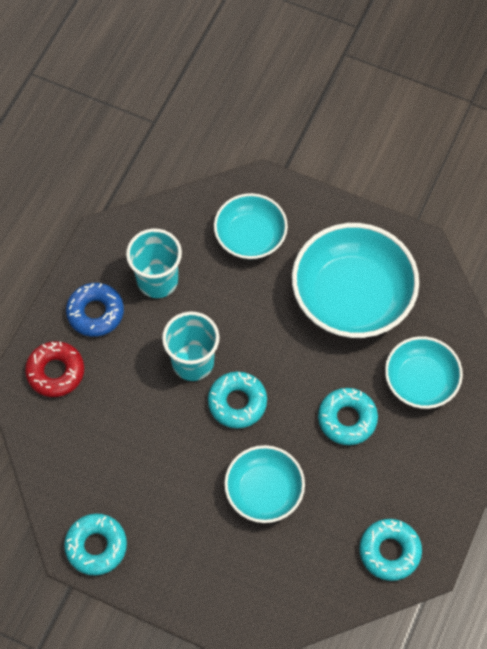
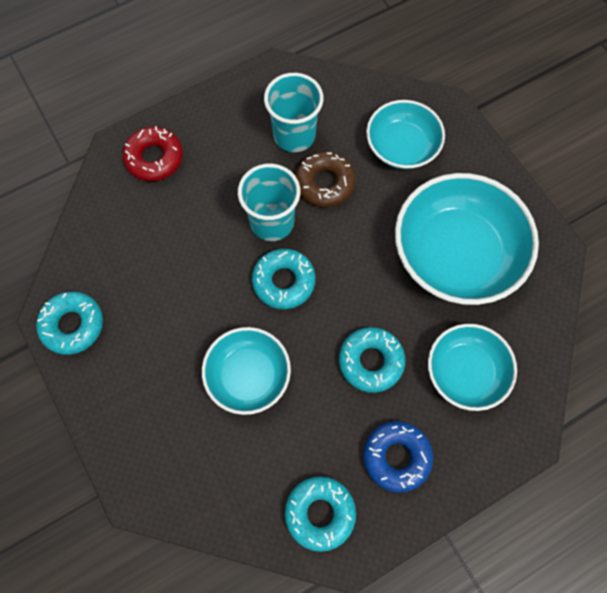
camera: 35 degrees right, 5 degrees up
(95, 313) = (223, 130): blue donut -> blue donut (396, 457)
(211, 304) = (324, 183): none -> brown donut

